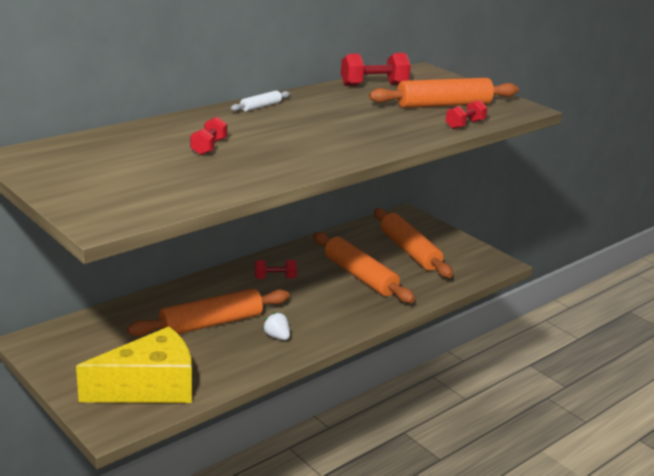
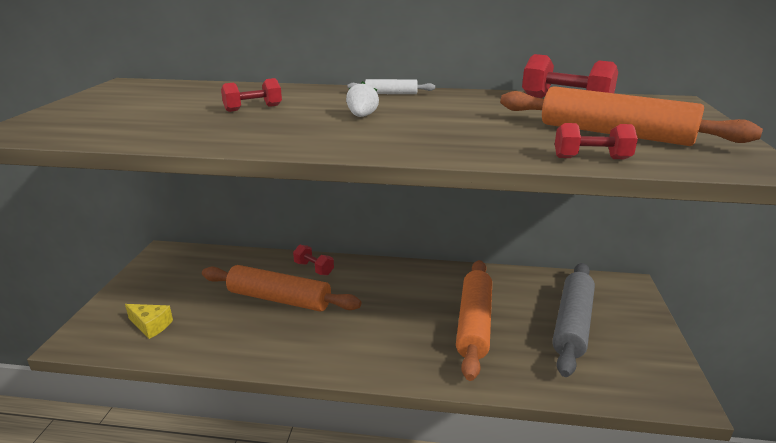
camera: 50 degrees right, 0 degrees up
(150, 387) = (151, 326): yellow cheese -> yellow cheese, size x0.43
(275, 278) = (393, 287): red dumbbell -> red dumbbell (314, 268)
(277, 336) = (303, 340): white strawberry -> white strawberry (362, 116)
(409, 251) = (572, 324): orange rolling pin -> grey rolling pin

